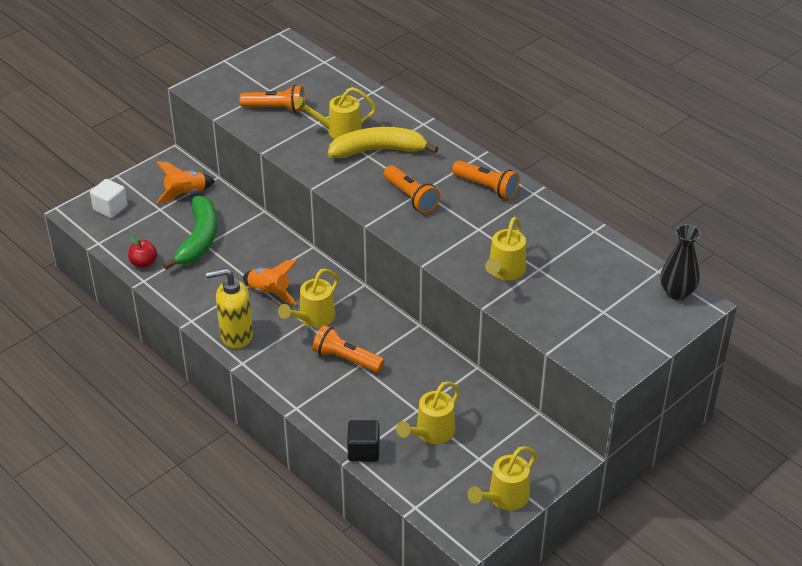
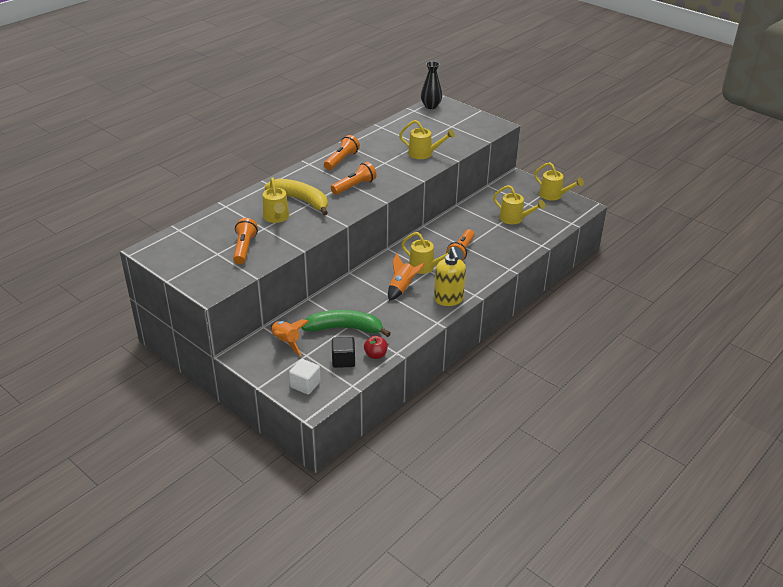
camera: 95 degrees left, 5 degrees down
(363, 451) = (536, 242): black cube -> black cube (343, 360)
(378, 150) = (301, 200): yellow banana -> yellow banana turned 135 degrees clockwise

